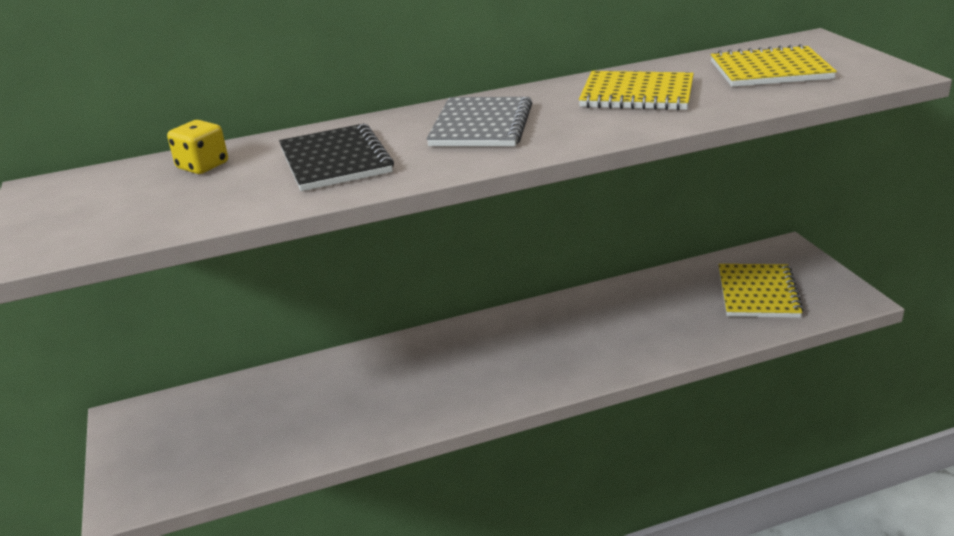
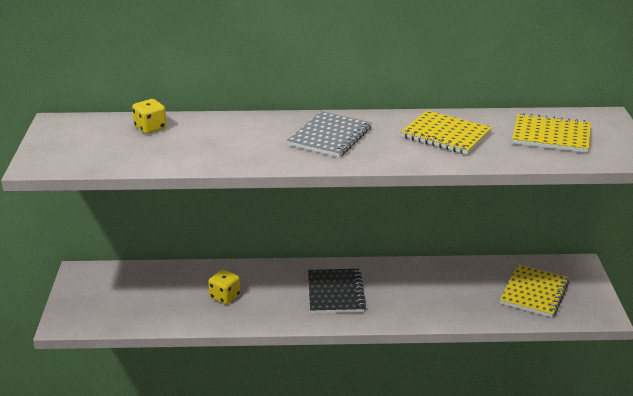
camera: 15 degrees right, 0 degrees up
(335, 161) = (227, 142): black notebook -> black notebook (335, 293)
(358, 399) = (225, 297): none -> yellow dice

